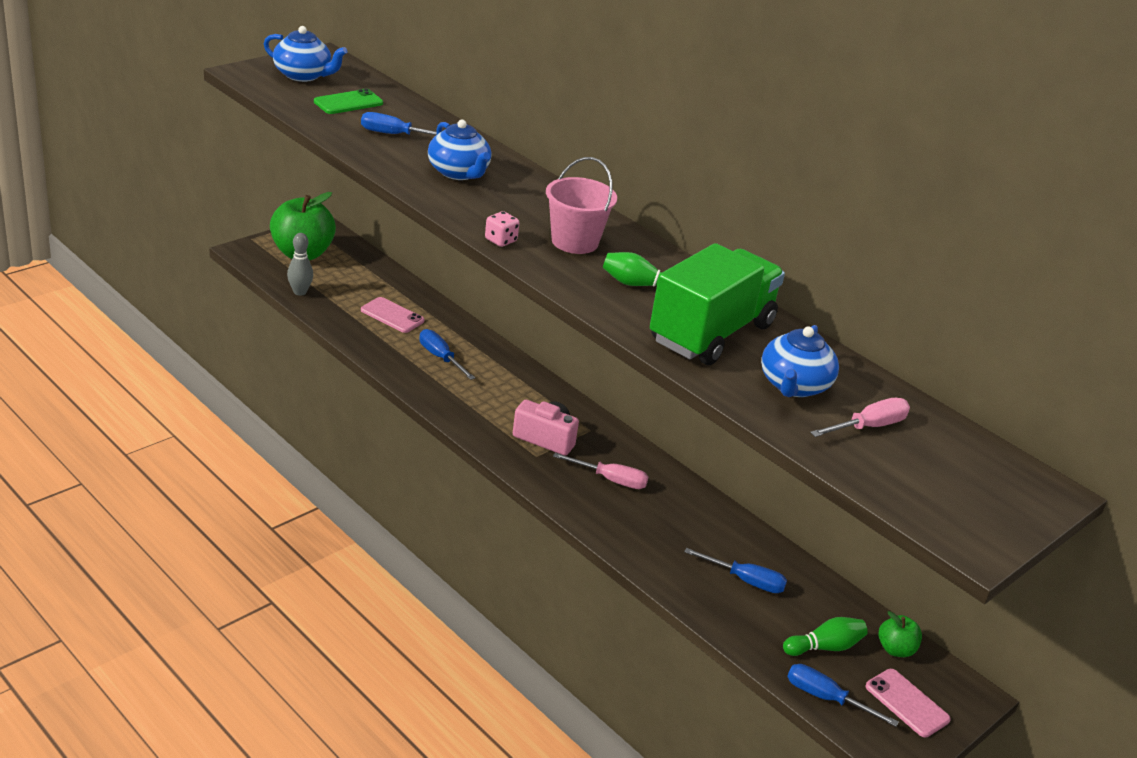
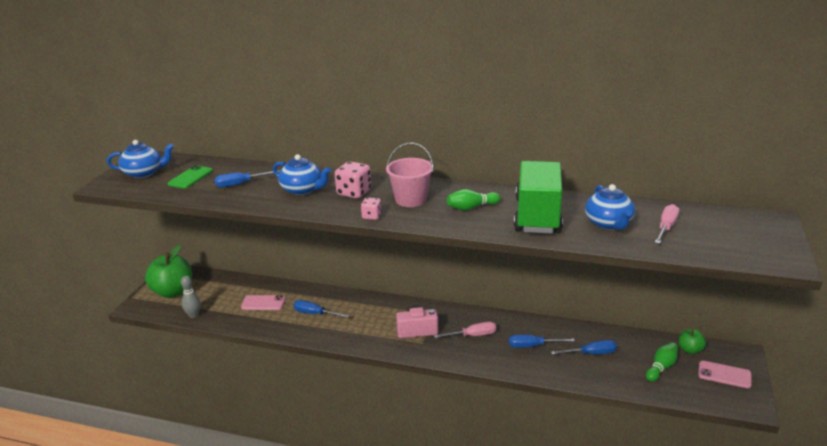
camera: 25 degrees left, 5 degrees down
(516, 203) = (354, 193): none -> pink dice
(826, 698) = (691, 394): blue screwdriver -> blue screwdriver (532, 346)

